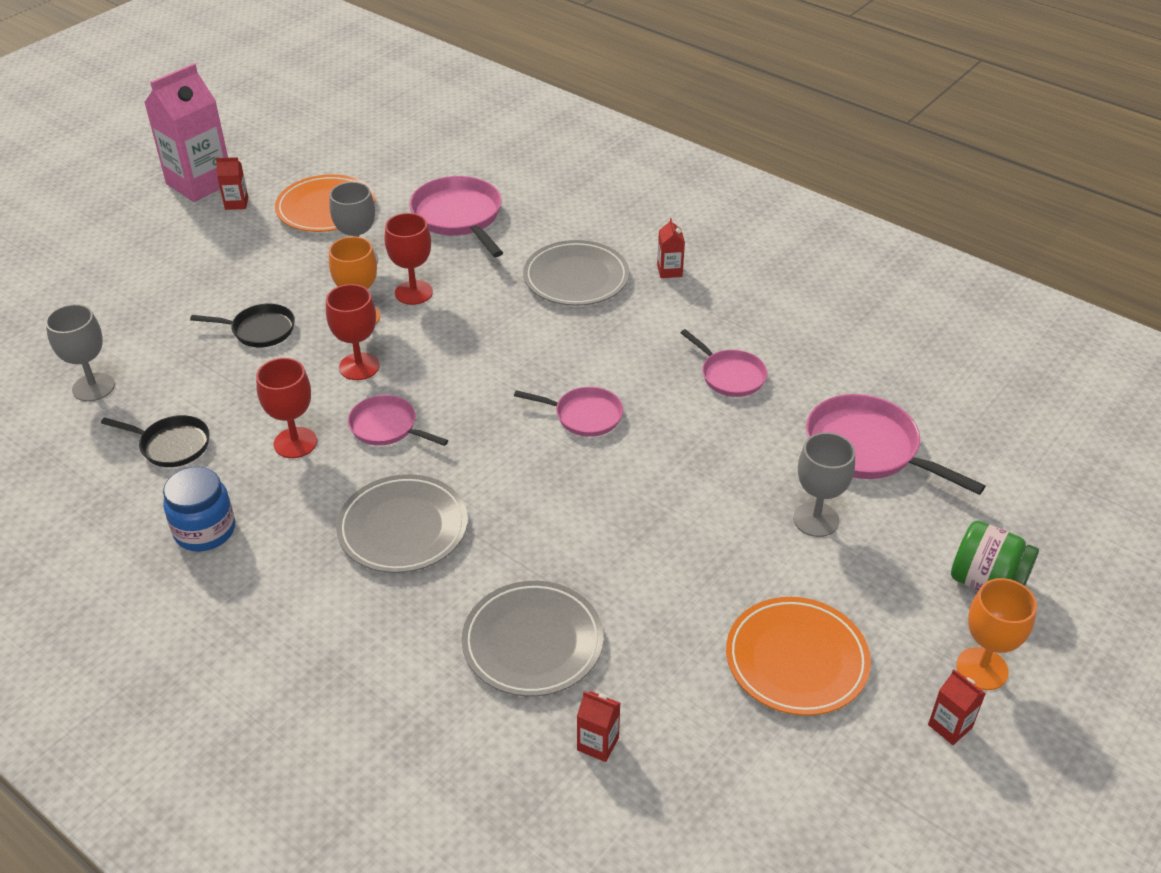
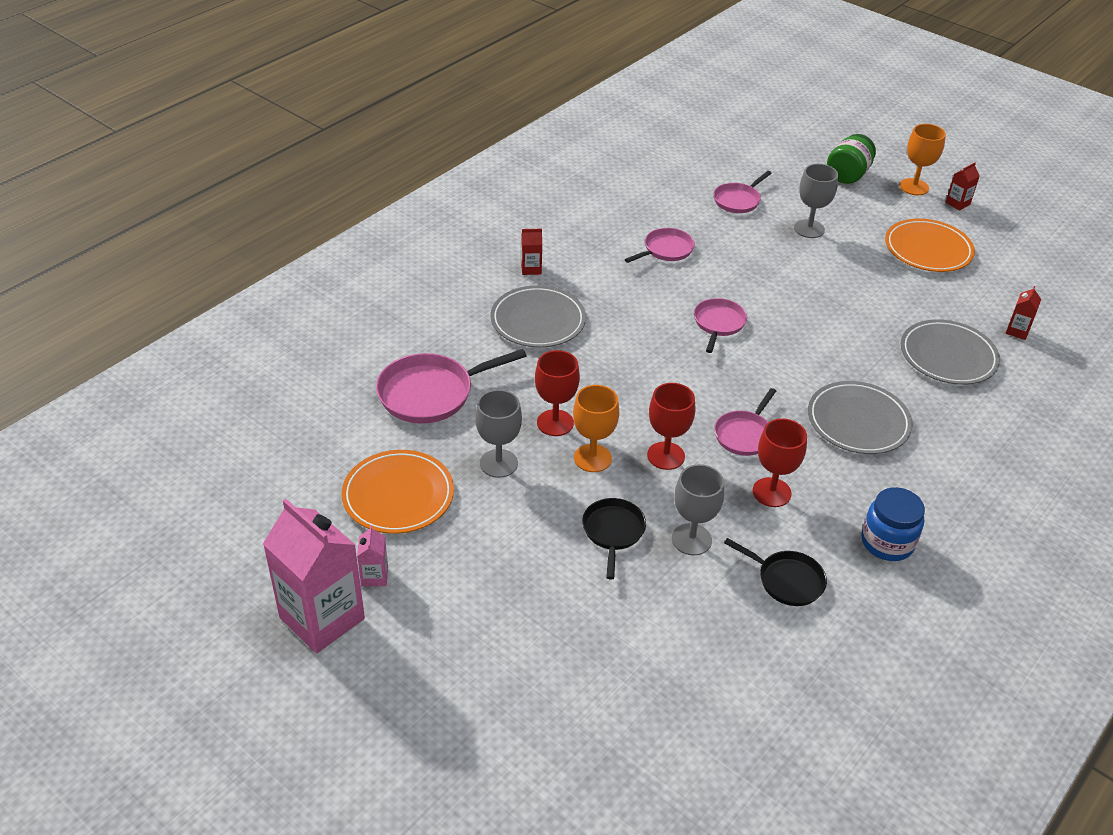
camera: 90 degrees left, 0 degrees up
(93, 387) = (710, 659): grey goblet -> grey goblet (691, 539)
(171, 445) = (786, 580): black pan -> black pan turned 105 degrees clockwise
(236, 203) = (374, 576): red carton -> pink carton
(868, 448) = (738, 200): pink pan -> pink pan, size x0.61

